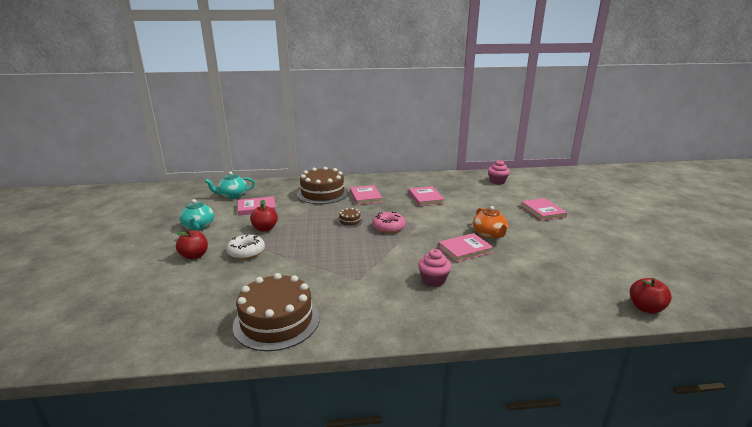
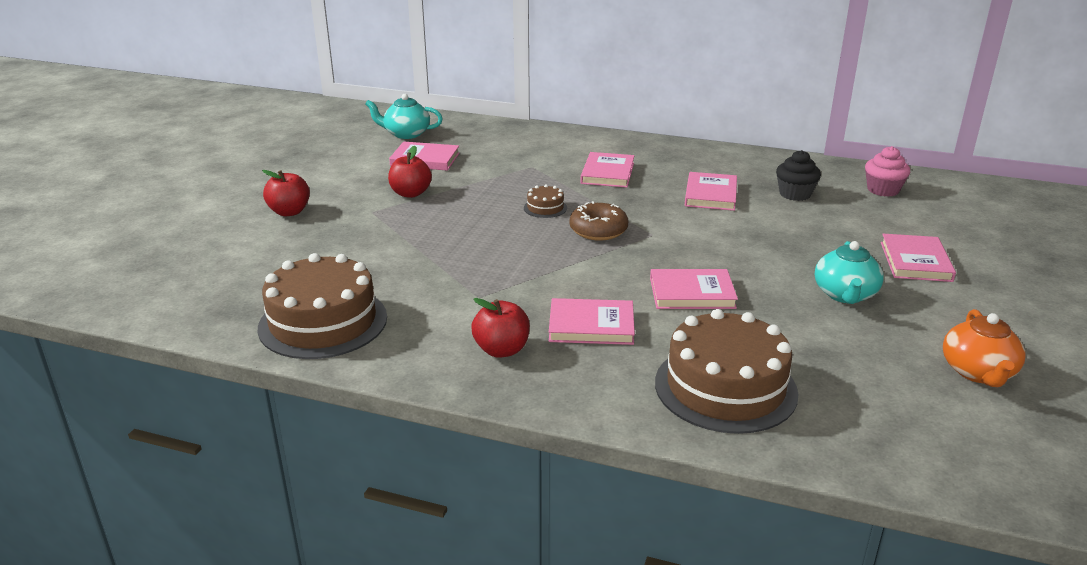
camera: 25 degrees right, 5 degrees up
(198, 226) = (325, 172): turquoise teapot -> turquoise teapot (845, 295)
(246, 252) = (358, 222): white donut -> none
(322, 193) = (542, 155): brown cake -> brown cake (725, 387)
(388, 227) = (598, 230): pink donut -> brown donut
(433, 280) = (591, 326): pink cupcake -> pink book
(463, 190) = (795, 194): none -> black cupcake
(489, 234) = (763, 278): orange teapot -> orange teapot (977, 372)
(645, 308) = (924, 466): red apple -> red apple (501, 350)

